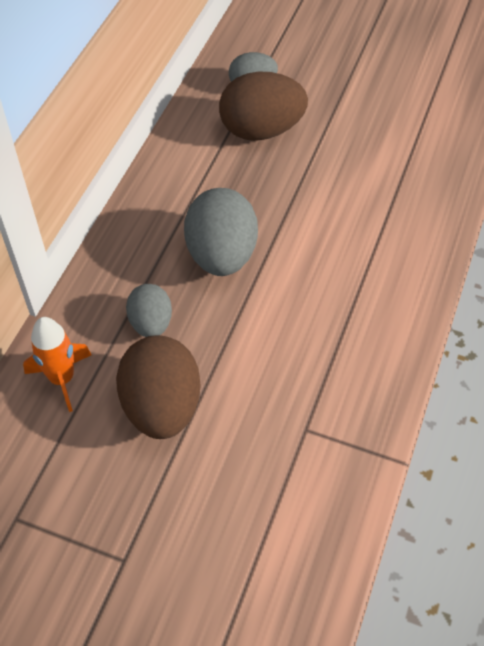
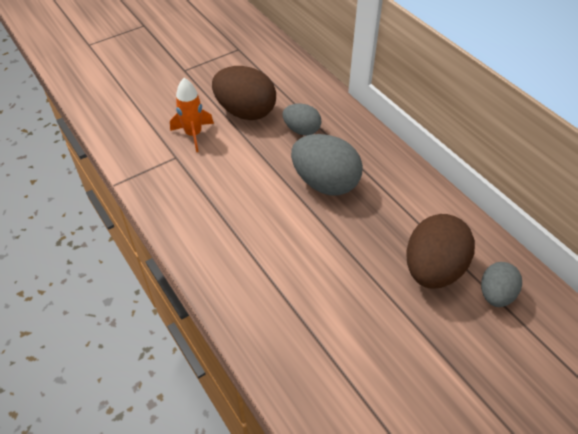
camera: 125 degrees right, 5 degrees down
(62, 379) = (297, 86): orange rocket -> orange rocket (193, 134)

